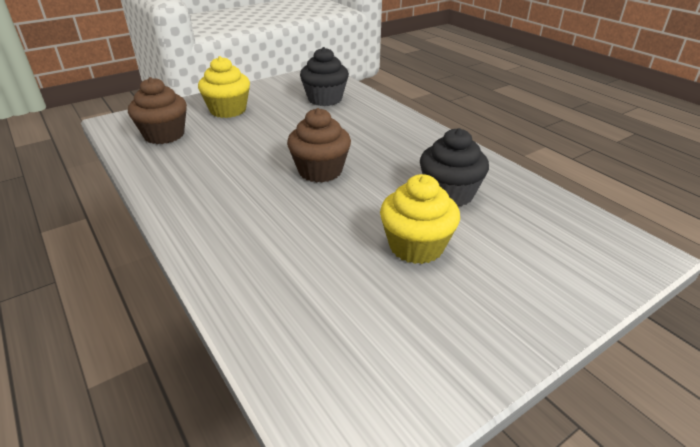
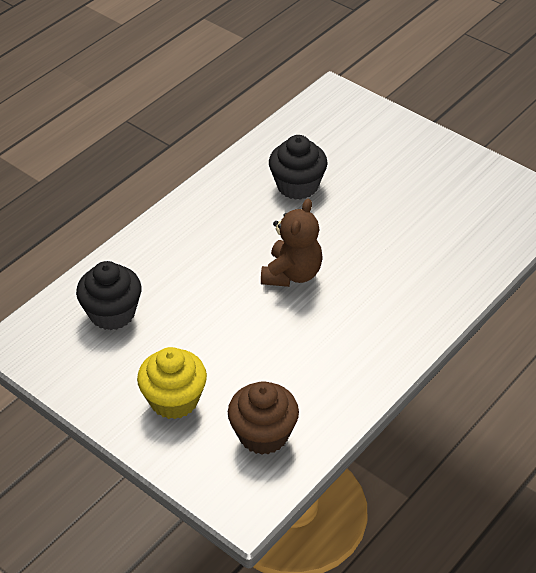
camera: 105 degrees left, 10 degrees up
(320, 171) = (292, 274): brown cupcake -> brown teddy bear
(416, 246) = (378, 196): yellow cupcake -> none

